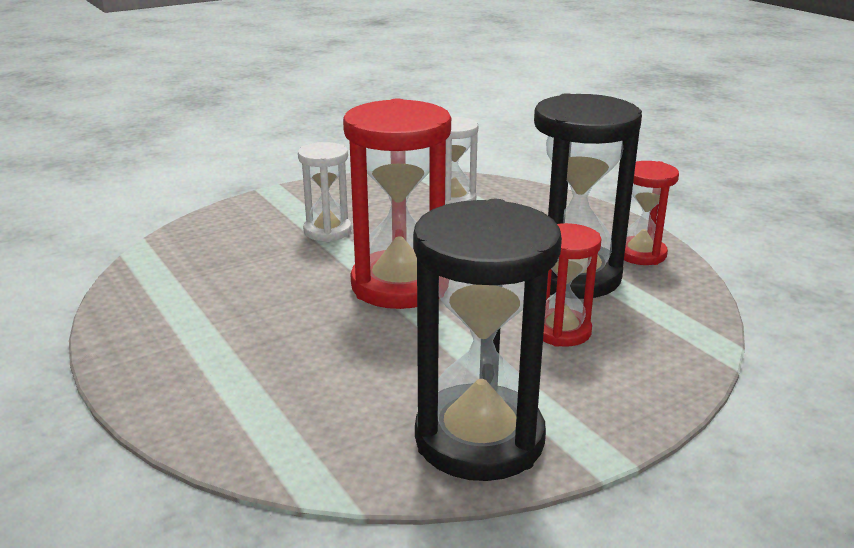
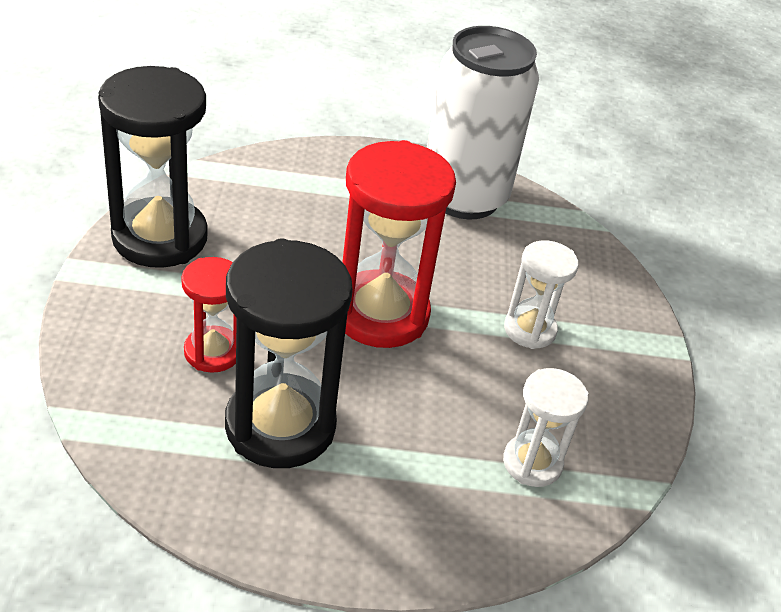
camera: 120 degrees right, 15 degrees up
(166, 307) = (464, 197): none -> white can
(640, 254) = (262, 514): red hourglass -> none

